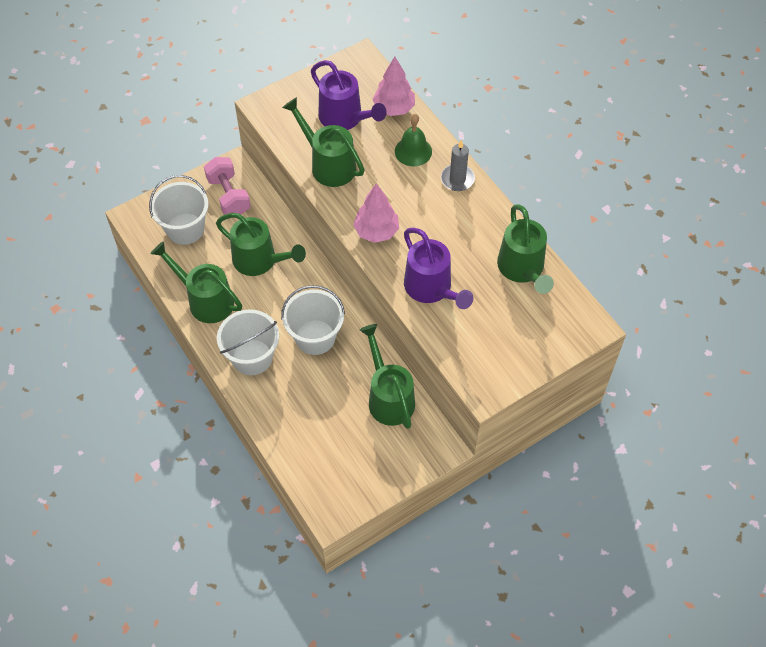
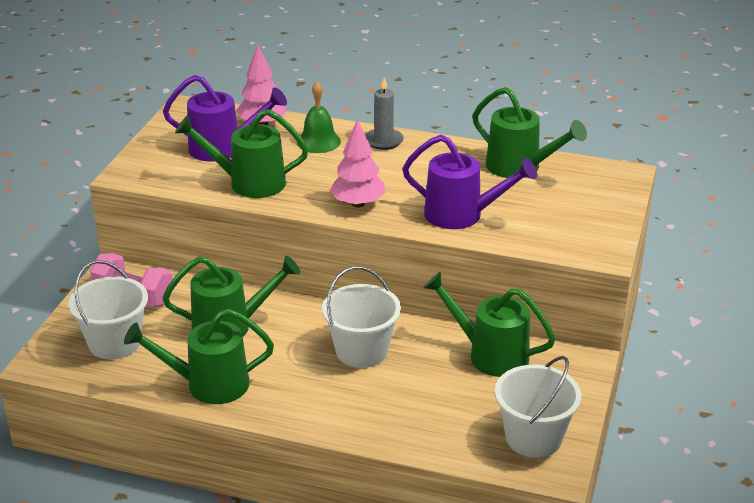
camera: 40 degrees left, 25 degrees down
(252, 357) = (316, 400): white bucket -> white bucket (533, 437)

